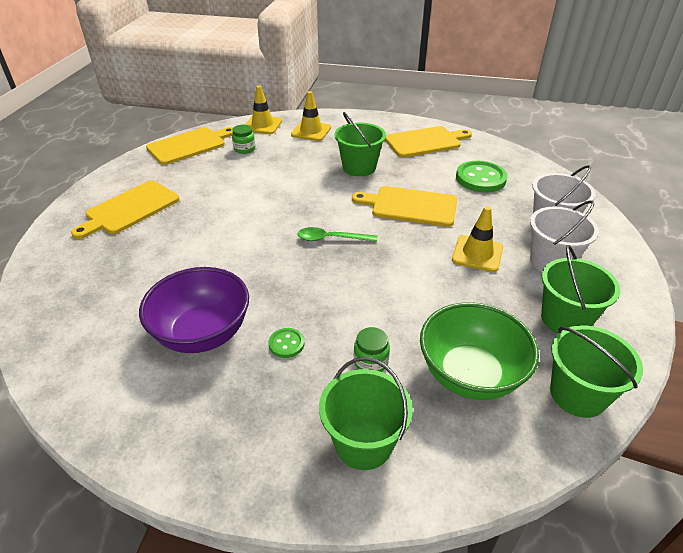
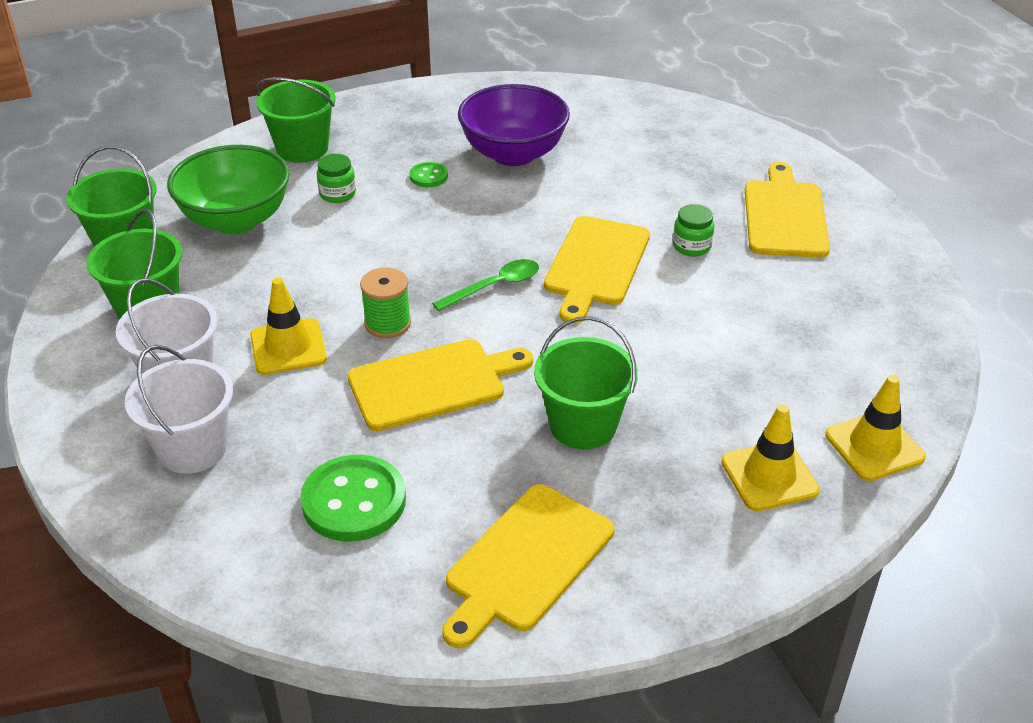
camera: 145 degrees right, 0 degrees up
(189, 145) = (903, 338): yellow cutting board -> yellow cutting board (596, 265)
(244, 149) = (811, 373): green jar -> green jar (692, 246)
(410, 243) = (387, 323): none -> green spool

